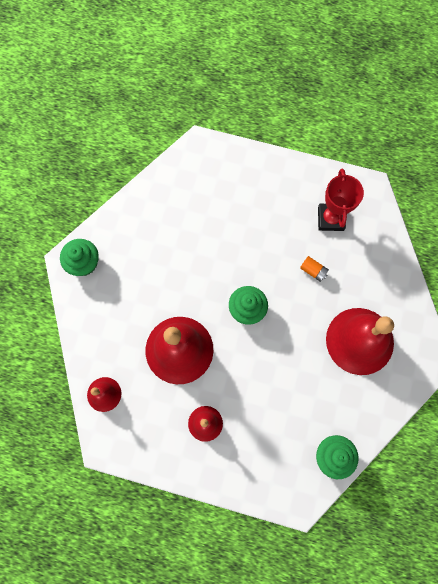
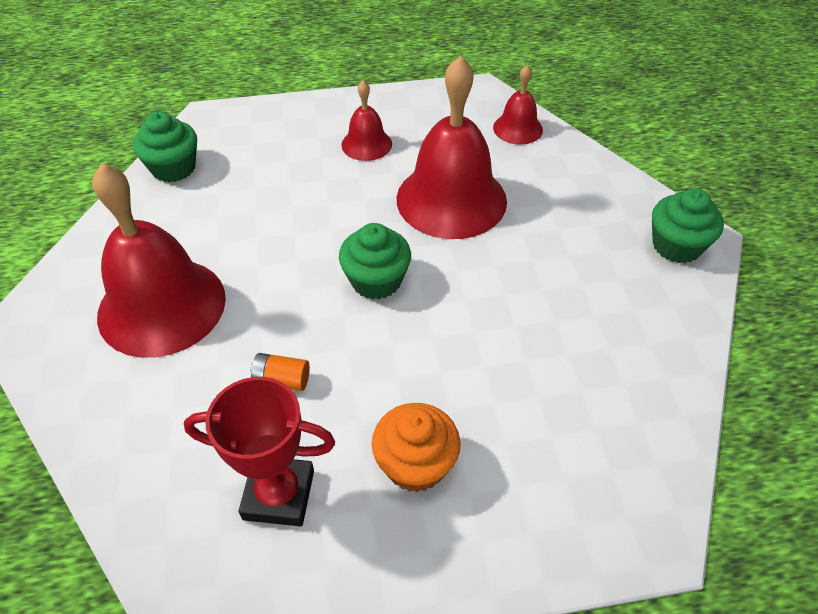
camera: 155 degrees right, 25 degrees down
(272, 208) = (415, 464): none -> orange cupcake
(330, 219) = (279, 495): red trophy -> red trophy turned 60 degrees counterclockwise

